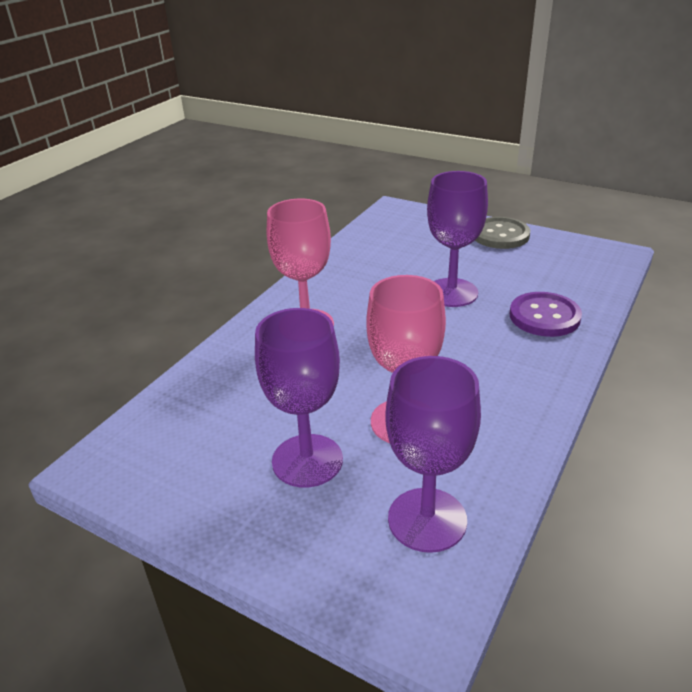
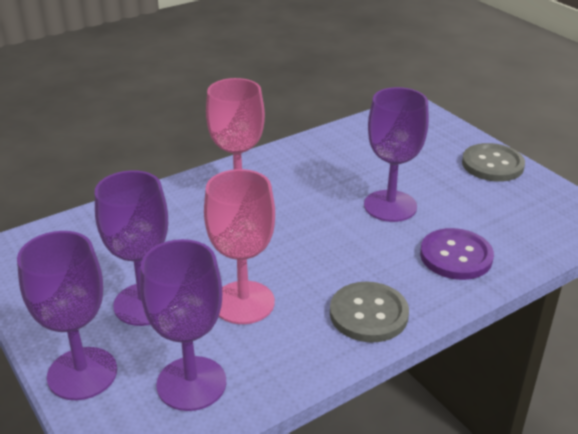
camera: 25 degrees right, 0 degrees up
(305, 559) = (82, 373): none -> purple goblet
(523, 390) = (368, 314): none -> grey button

